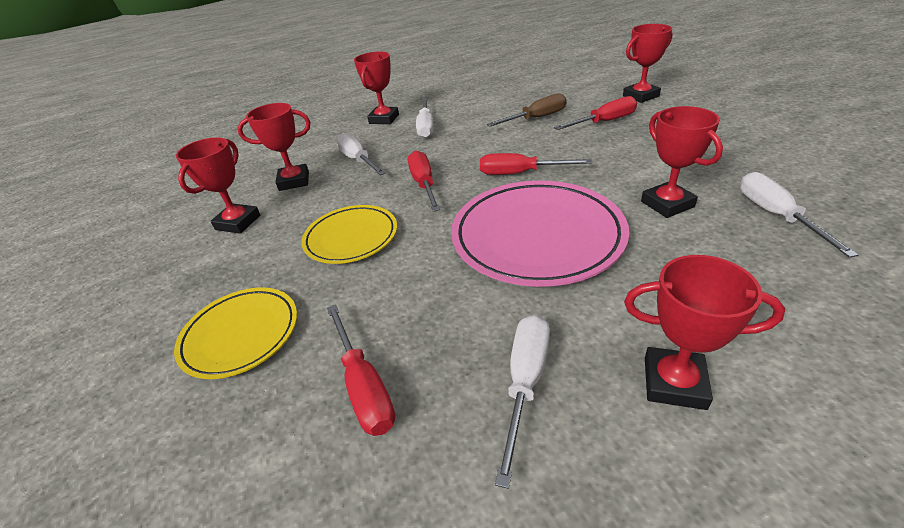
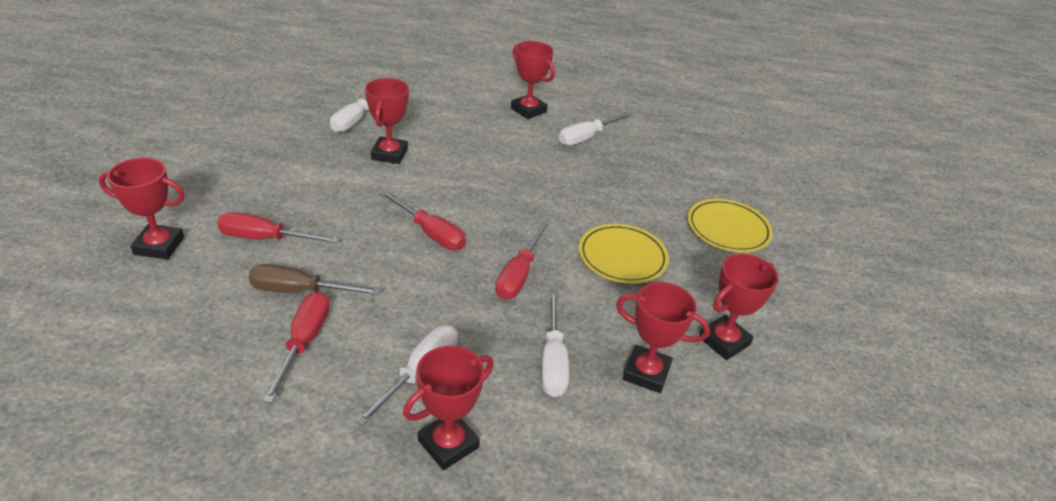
camera: 155 degrees left, 0 degrees up
(364, 386) = (662, 171): red screwdriver -> red screwdriver (304, 342)
(537, 237) = (495, 183): pink plate -> none

